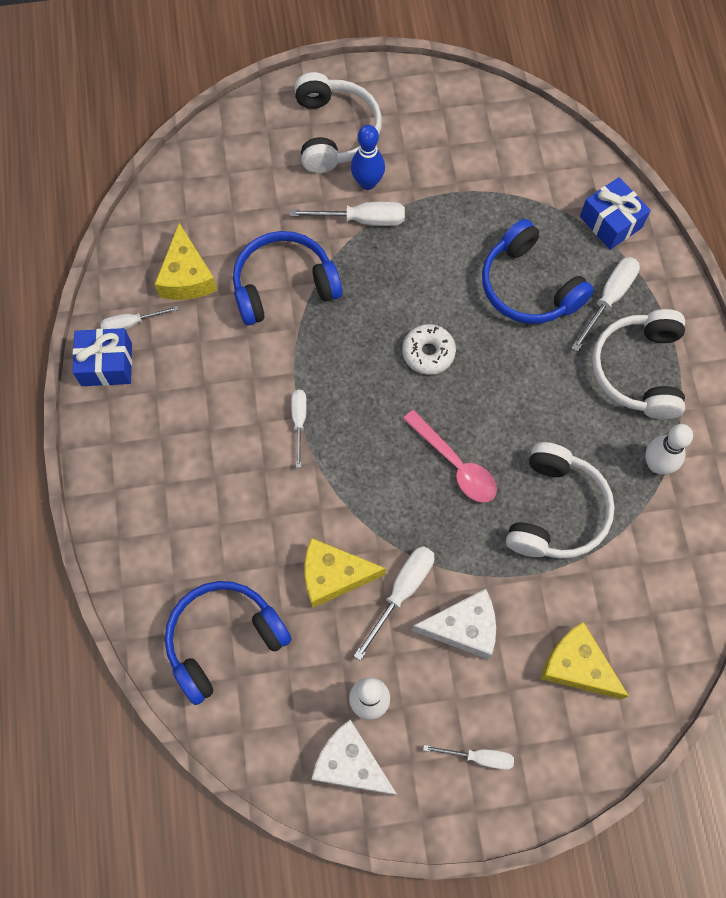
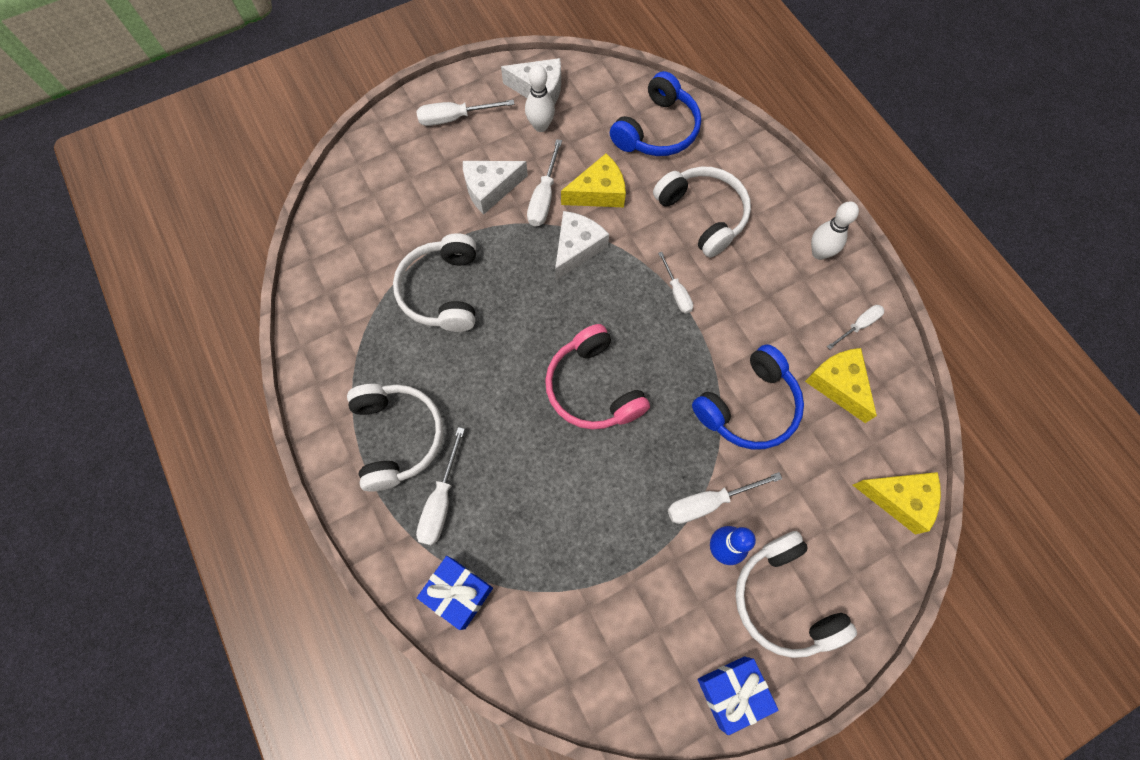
camera: 160 degrees right, 0 degrees up
(106, 364) = (856, 285): blue gift -> blue gift (732, 692)
(225, 502) = (703, 215): none -> white headphones
(387, 511) = (576, 248): none -> white cheese
(428, 353) = (593, 388): white donut -> pink headphones
(455, 464) = (535, 300): pink spoon -> none
(479, 757) = (455, 118): white screwdriver -> white screwdriver, size x1.51
(528, 286) = (522, 487): blue headphones -> none
(577, 666) = (400, 190): yellow cheese -> yellow cheese (899, 499)
(657, 464) = (366, 356): white bowling pin -> white bowling pin (819, 253)

